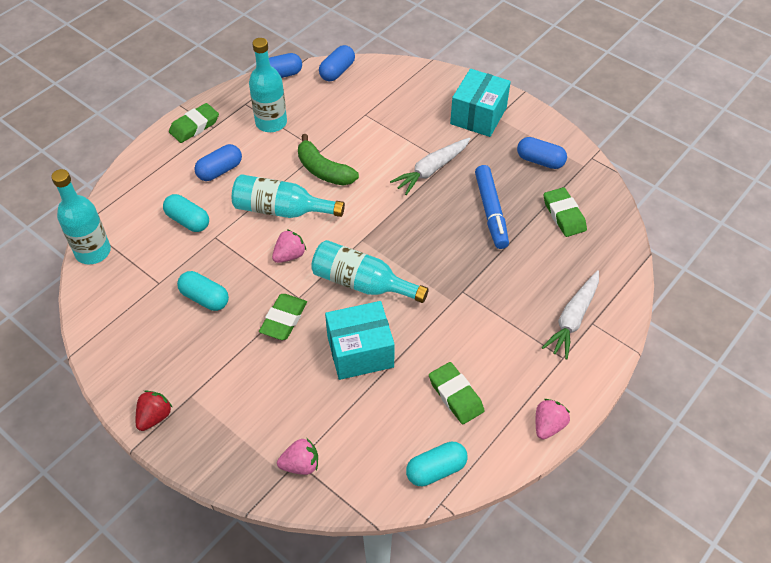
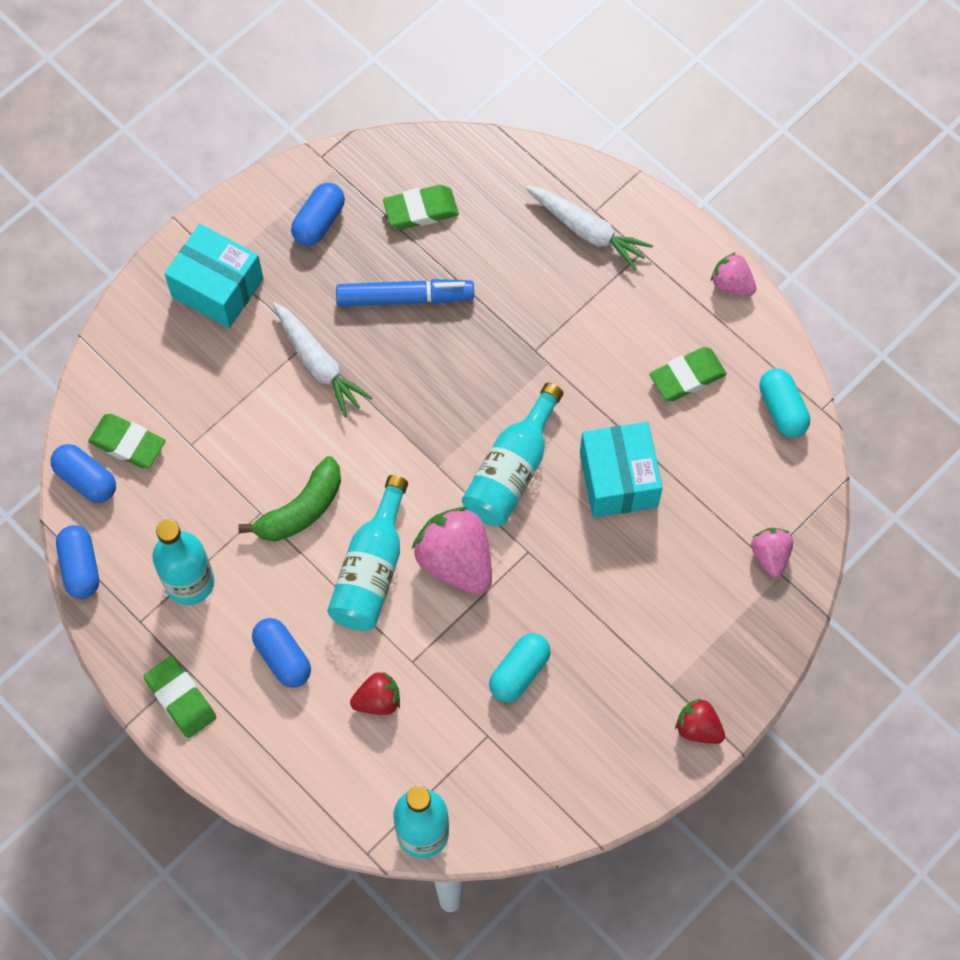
camera: 85 degrees left, 15 degrees up
(188, 221) = (378, 700): turquoise capsule -> red strawberry
(284, 319) = (562, 570): green eraser -> green eraser (128, 443)
(289, 255) = (456, 561): pink strawberry -> pink strawberry, size x1.81

